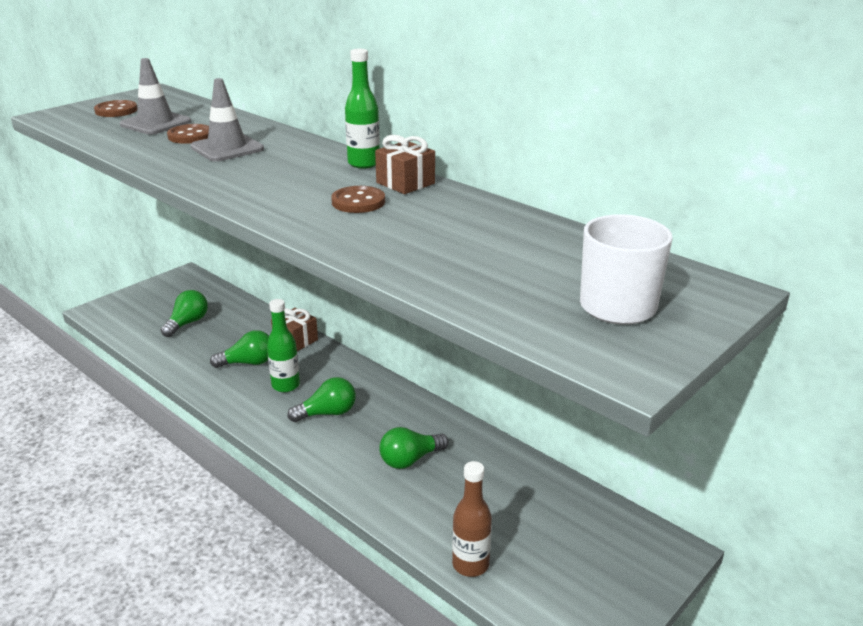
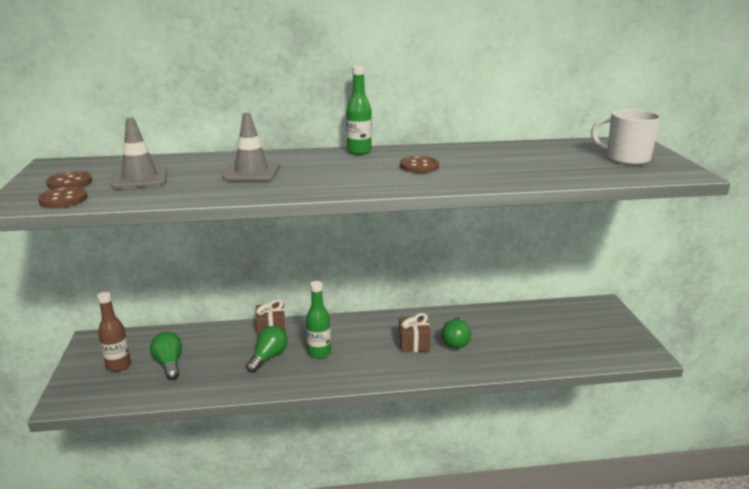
camera: 50 degrees left, 5 degrees down
(190, 136) = (198, 175): brown button -> brown button (63, 199)
(327, 413) = (373, 350): green light bulb -> none
(405, 183) = (410, 152): brown gift -> brown gift (414, 343)
(470, 564) = (563, 360): brown bottle -> brown bottle (118, 365)

